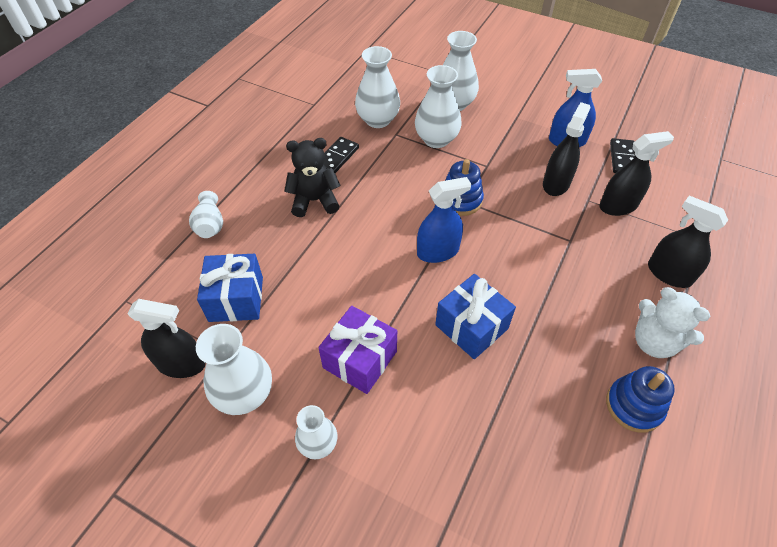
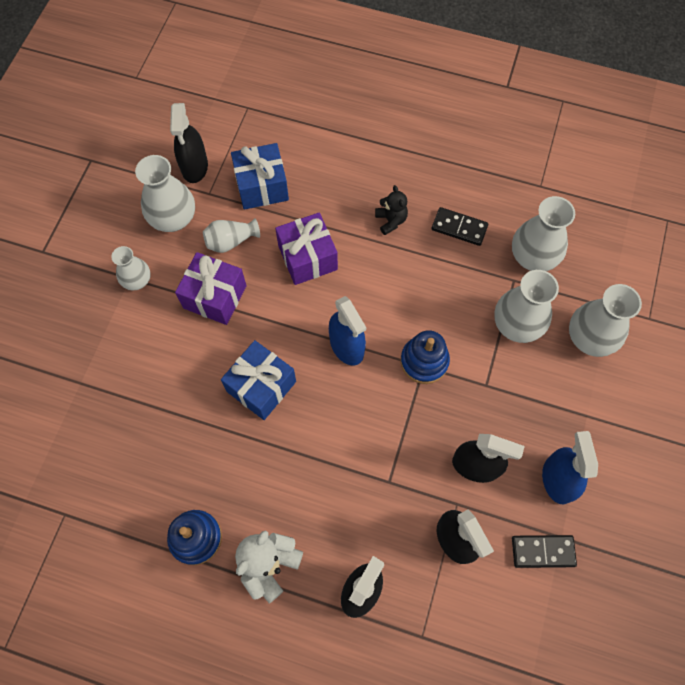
camera: 80 degrees right, 15 degrees up
(210, 225) = (340, 141): white vase -> white vase (231, 241)
(314, 201) = (391, 220): black teddy bear -> black teddy bear, size x0.63
(335, 269) = (307, 257): none -> purple gift

